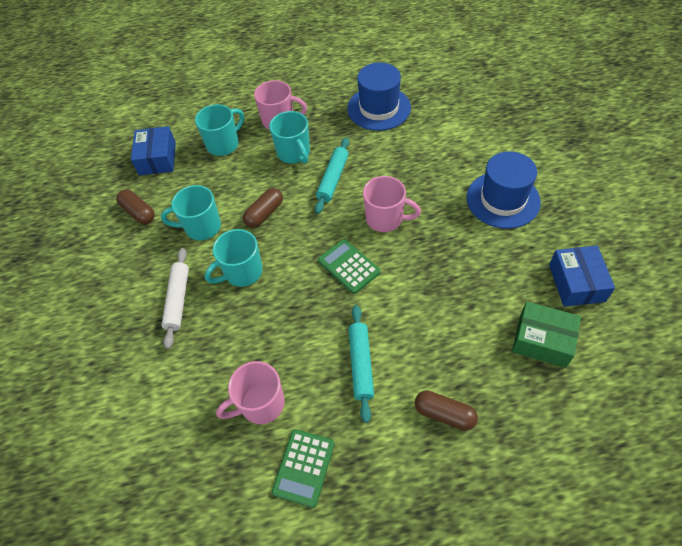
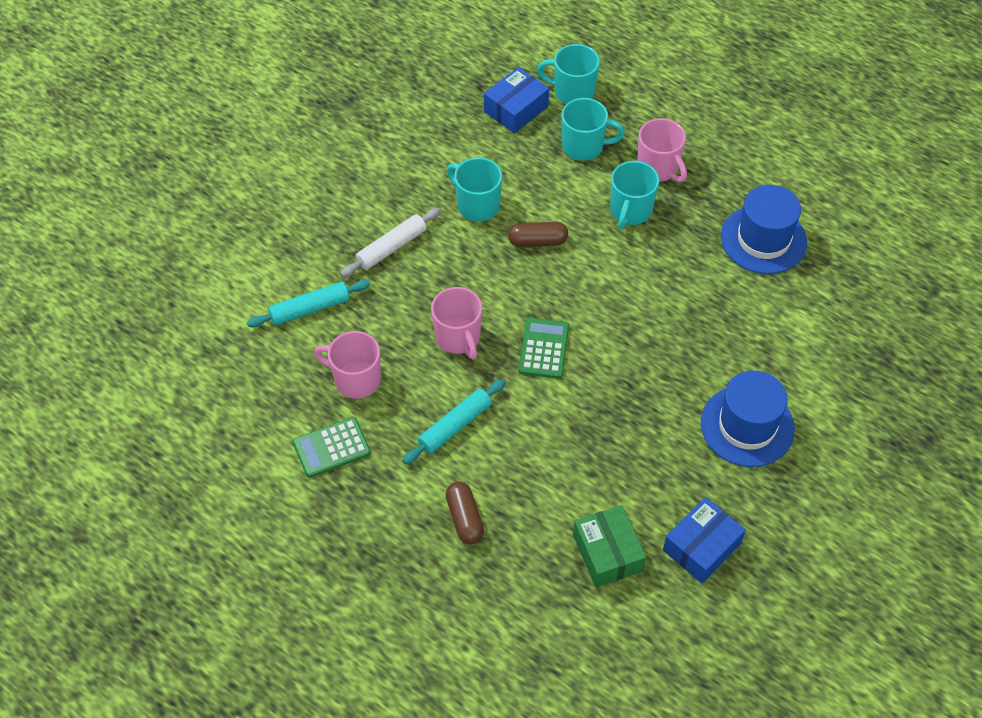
camera: 45 degrees right, 0 degrees up
(138, 212) = (446, 146): brown capsule -> none
(242, 272) = (461, 272): turquoise mug -> turquoise mug (572, 92)
(333, 179) = (631, 266): turquoise rolling pin -> turquoise rolling pin (310, 309)
(385, 219) = (625, 341): pink mug -> pink mug (458, 338)

